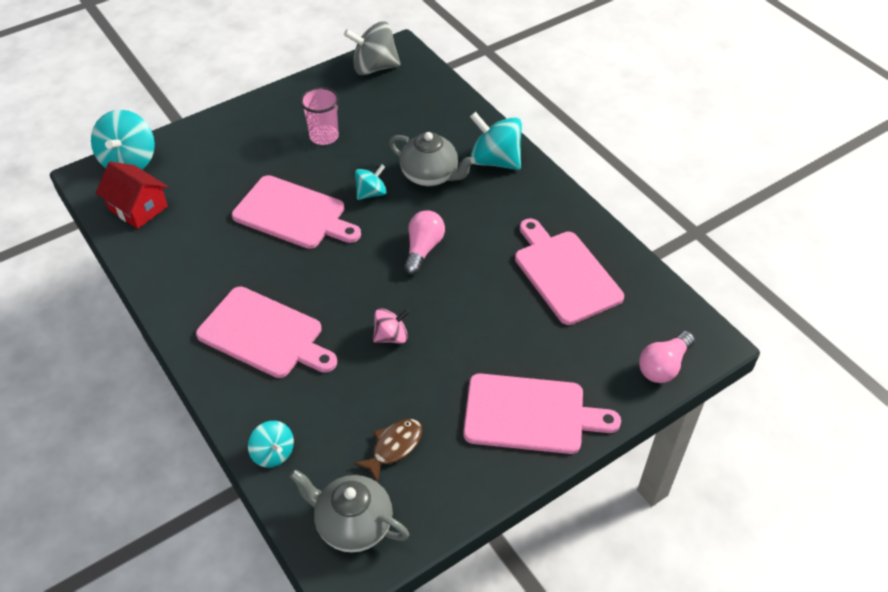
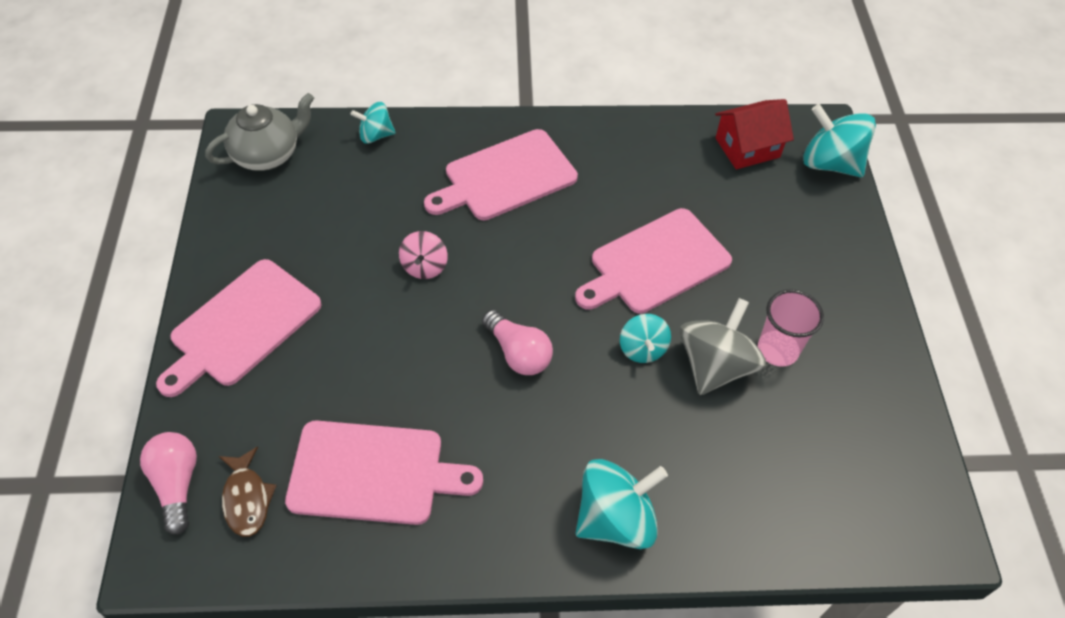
camera: 120 degrees right, 5 degrees up
(374, 67) = (906, 479): grey spinning top -> grey spinning top (715, 366)
(394, 447) = (307, 210): brown fish -> brown fish (247, 498)
(430, 175) = (634, 426): grey teapot -> none

